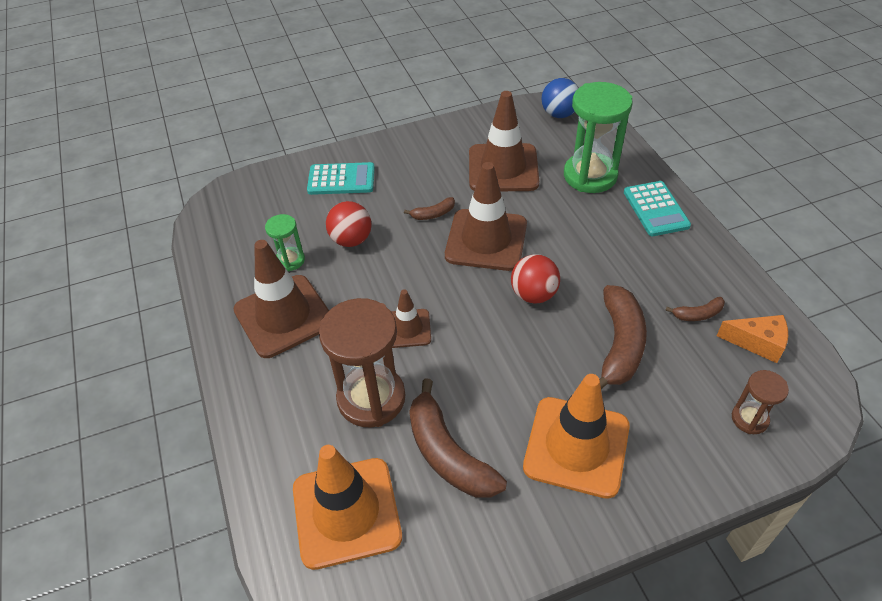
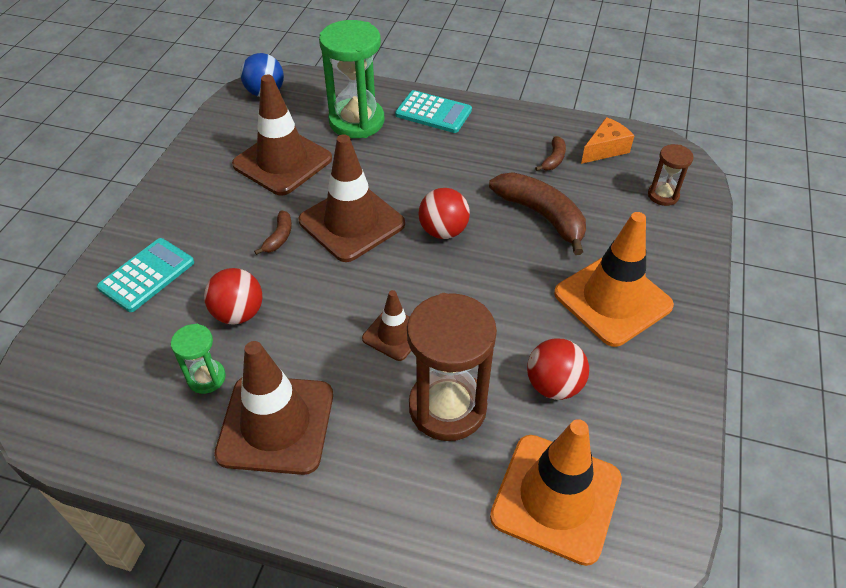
camera: 55 degrees left, 0 degrees up
(448, 453) = (553, 385): brown banana -> red ball

